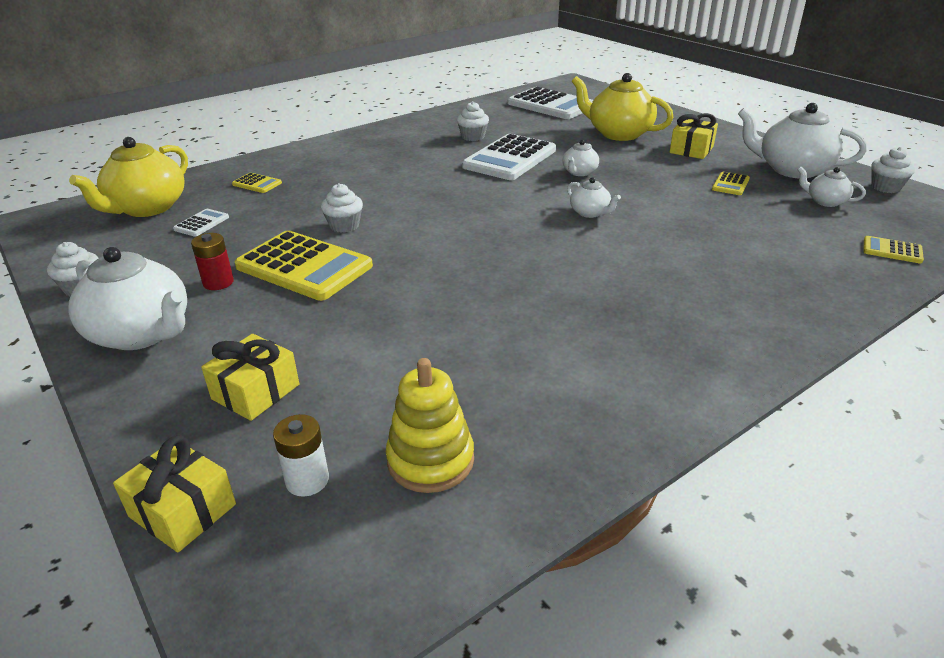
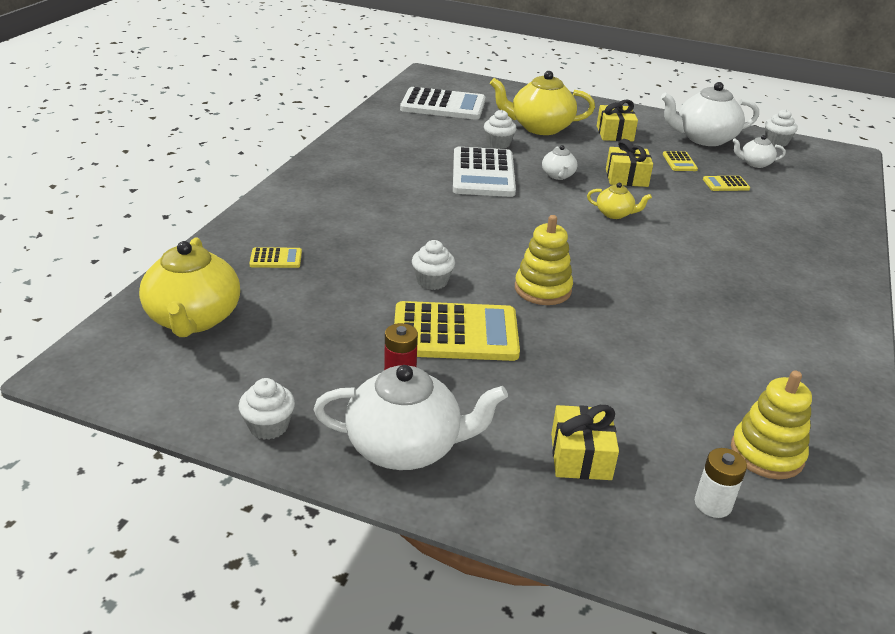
camera: 35 degrees left, 0 degrees up
(183, 510) = (664, 566): yellow gift -> yellow gift (626, 178)
(201, 223) = (285, 319): white calculator -> none
(427, 254) = (542, 289): none -> yellow stacking toy
(473, 137) = (418, 156): white cupcake -> white cupcake (498, 144)
(590, 213) = (615, 214): white teapot -> yellow teapot
(892, 250) = (834, 196): yellow calculator -> yellow calculator (726, 184)

